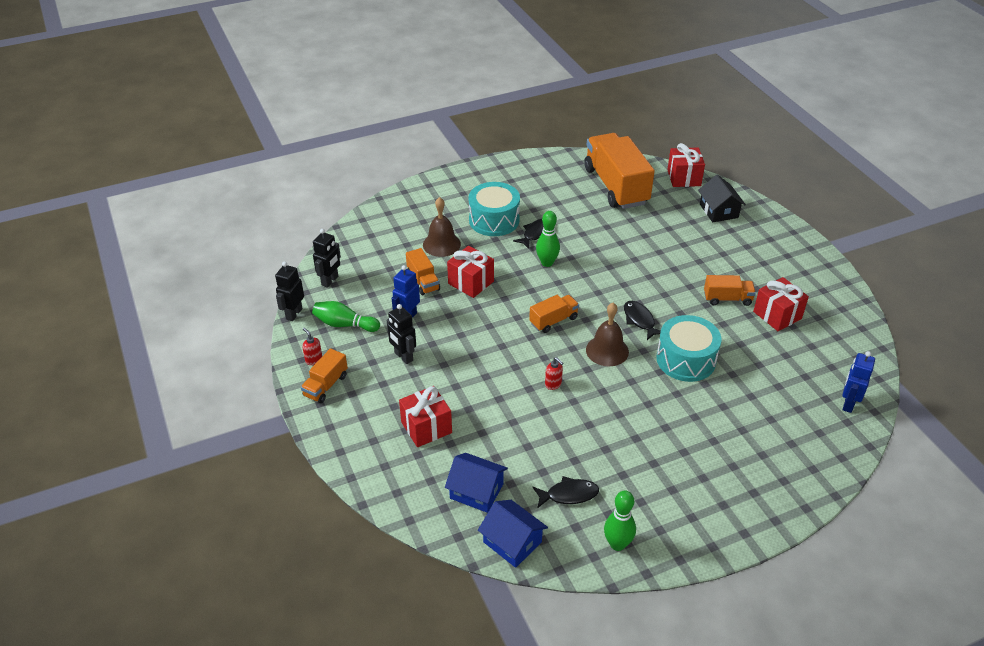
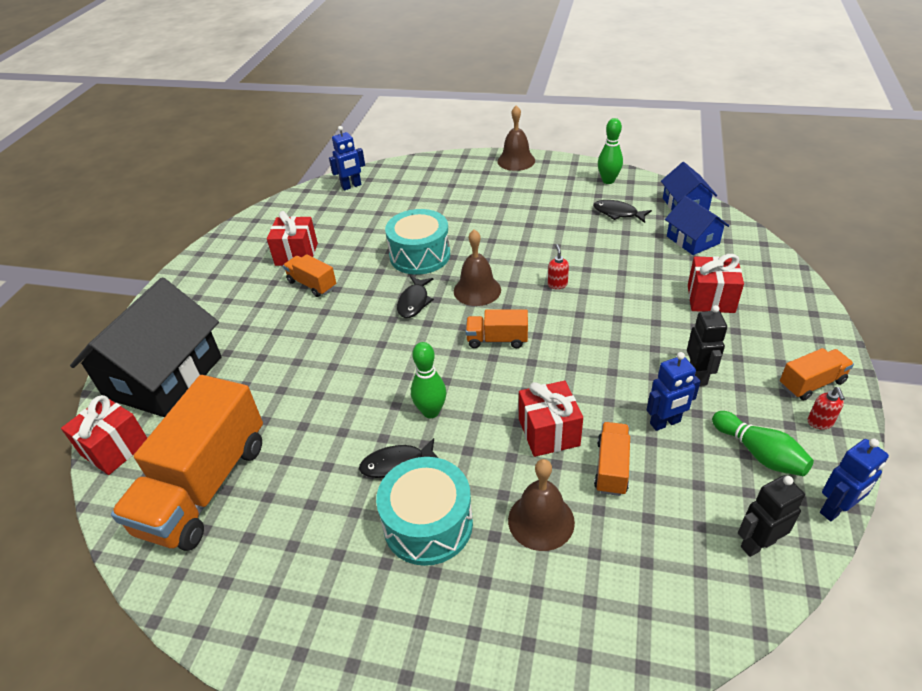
camera: 140 degrees left, 0 degrees up
(294, 314) = (836, 509): black robot -> blue robot
(718, 211) = (164, 377): black house -> black house, size x1.94
(743, 528) = (516, 161): none -> brown bell

